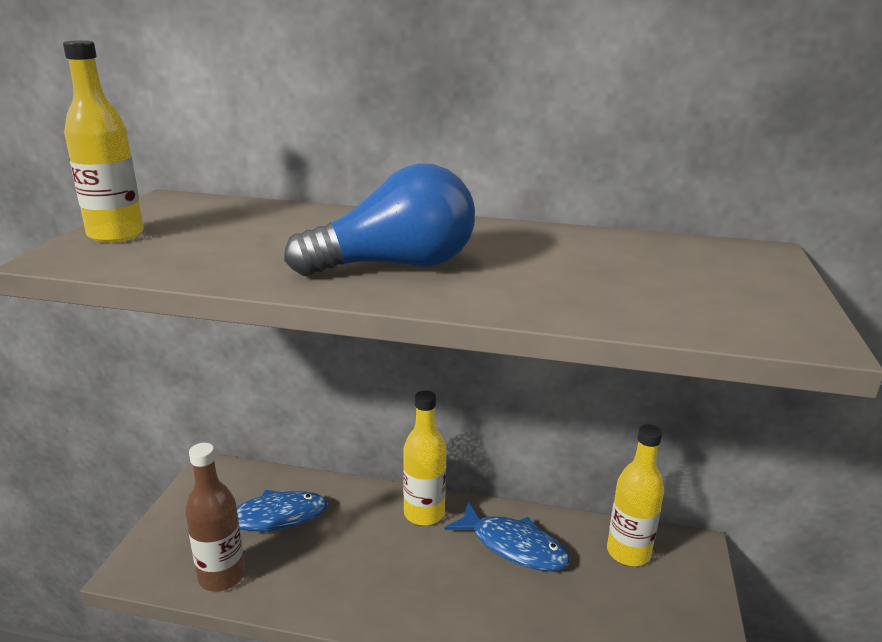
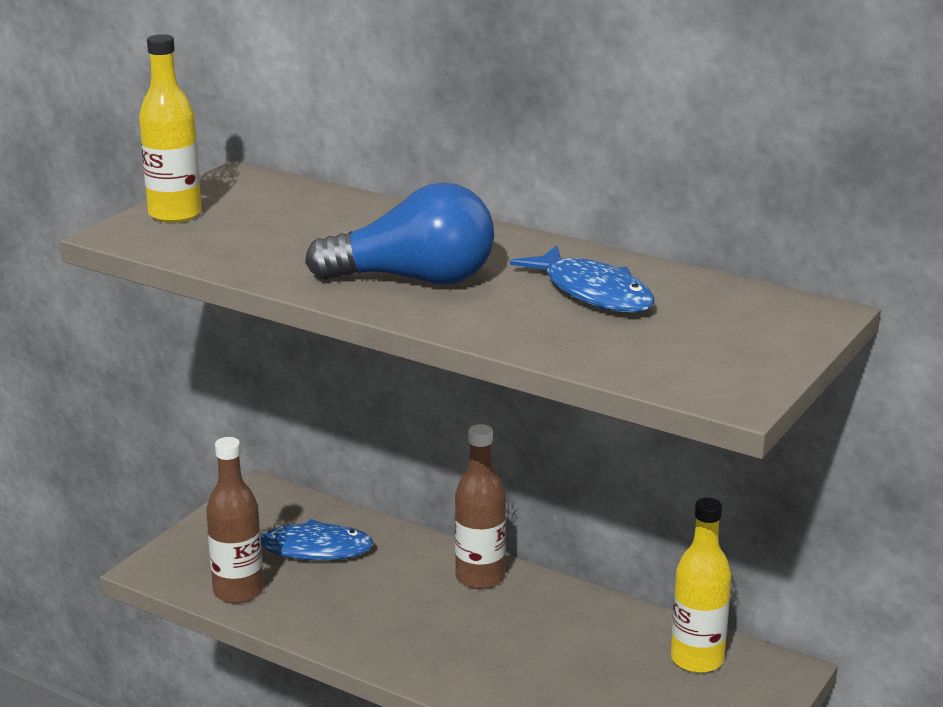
camera: 20 degrees right, 0 degrees up
(424, 513) = (480, 577): yellow bottle -> brown bottle
(513, 546) = (565, 627): blue fish -> blue fish (593, 293)

